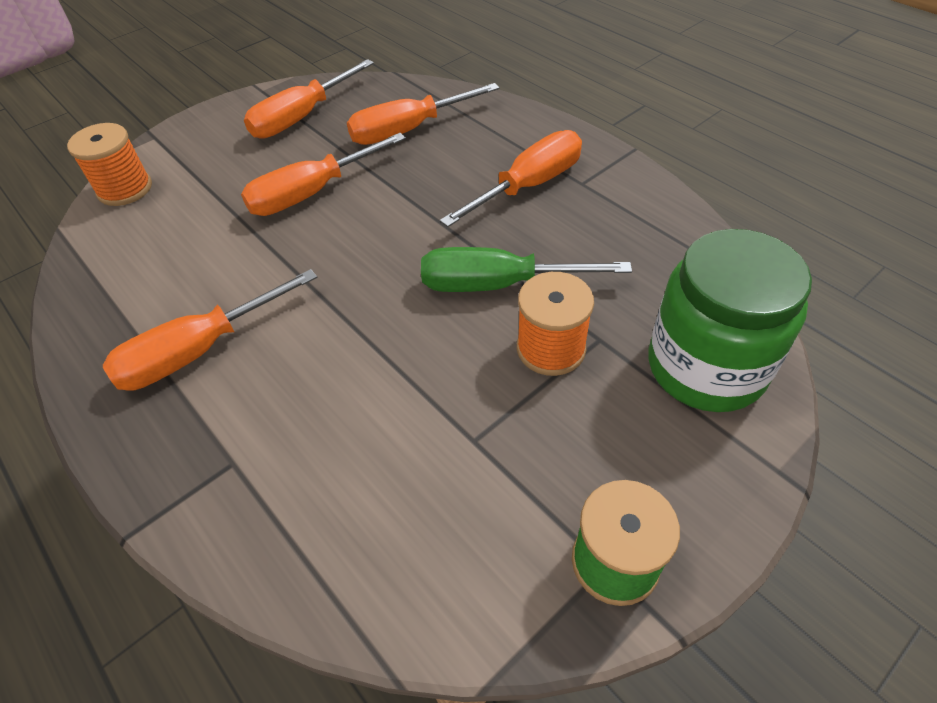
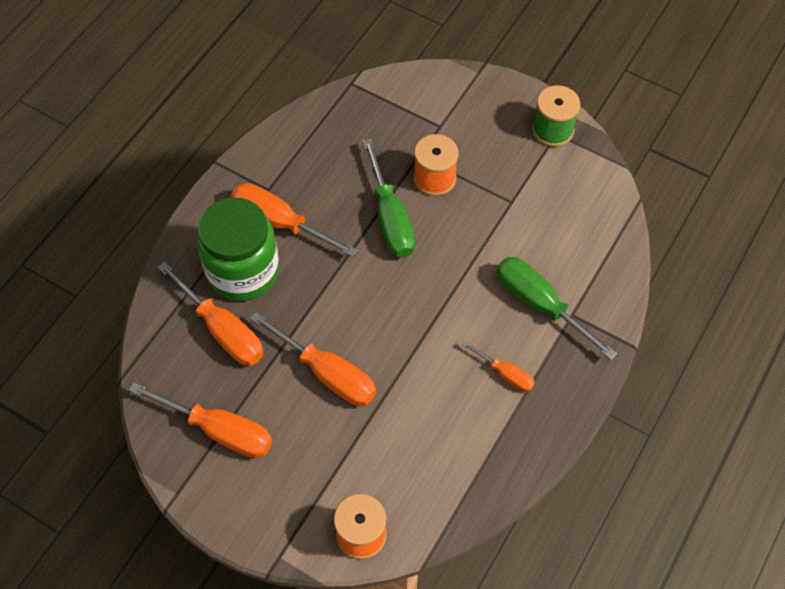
camera: 110 degrees left, 10 degrees up
(200, 350) = (505, 374): orange screwdriver -> orange screwdriver, size x0.55
(272, 424) = (540, 305): none -> green screwdriver
(706, 367) = (422, 104): green jar -> green jar (243, 271)

